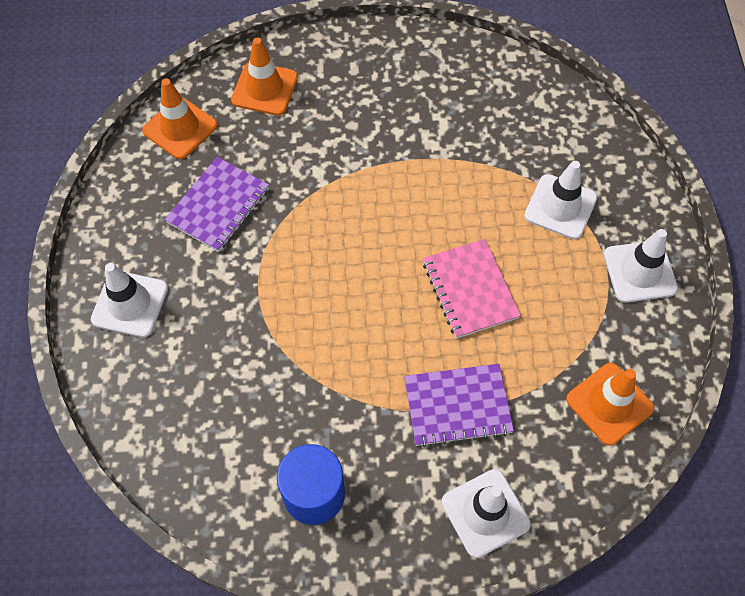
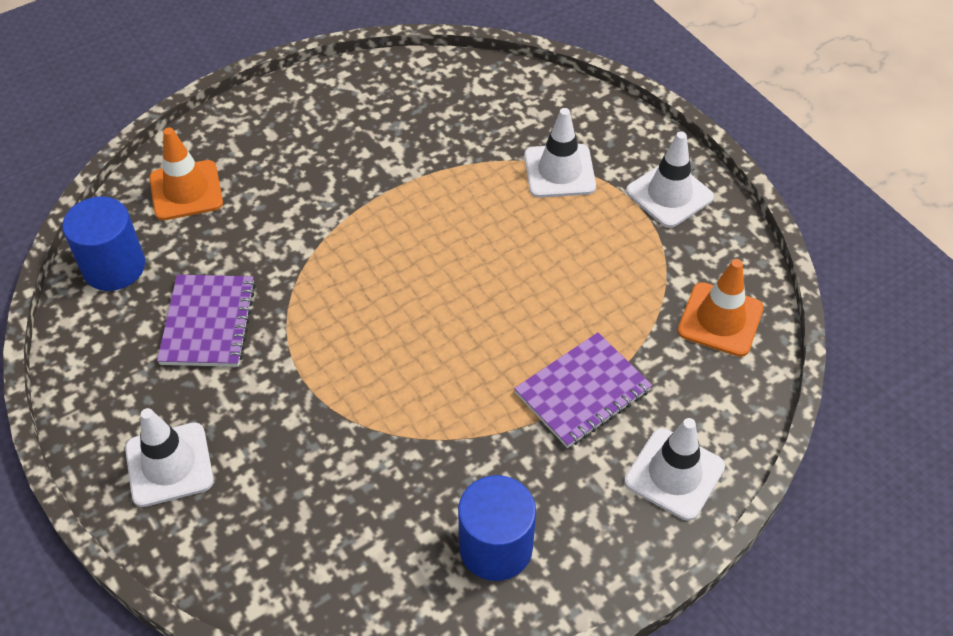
camera: 30 degrees left, 10 degrees down
(180, 128) = (114, 267): orange traffic cone -> blue cylinder
(470, 290) = (523, 282): pink notebook -> none

